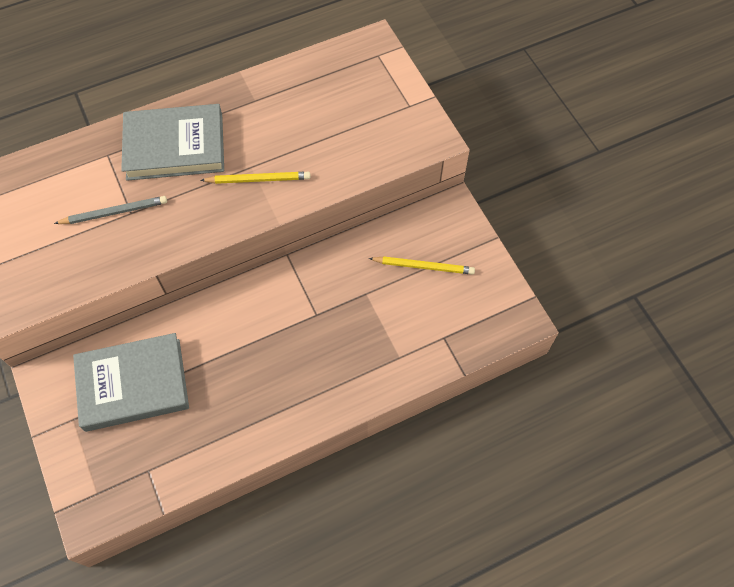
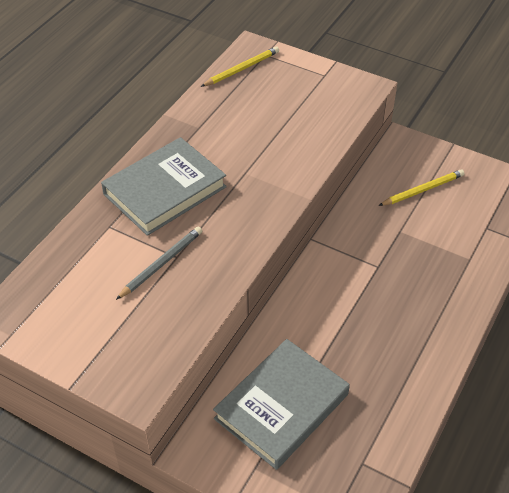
camera: 35 degrees left, 15 degrees down
(258, 179) = (260, 178): yellow pencil -> yellow pencil (241, 69)

